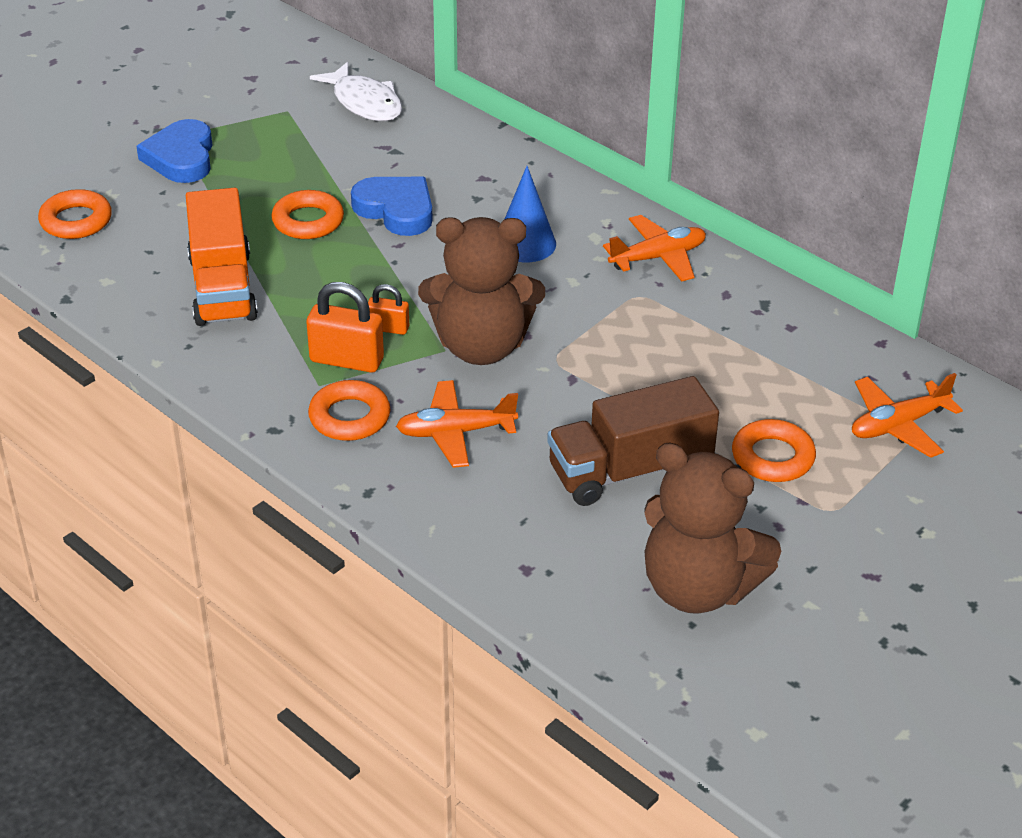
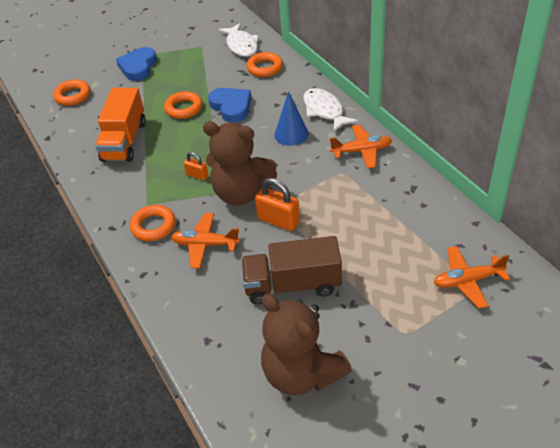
camera: 20 degrees right, 5 degrees up
(346, 360) = (167, 191): orange padlock -> orange padlock (278, 220)
(567, 200) = (324, 110): none -> white fish
(772, 457) = (381, 290): orange ring -> orange ring (265, 68)

